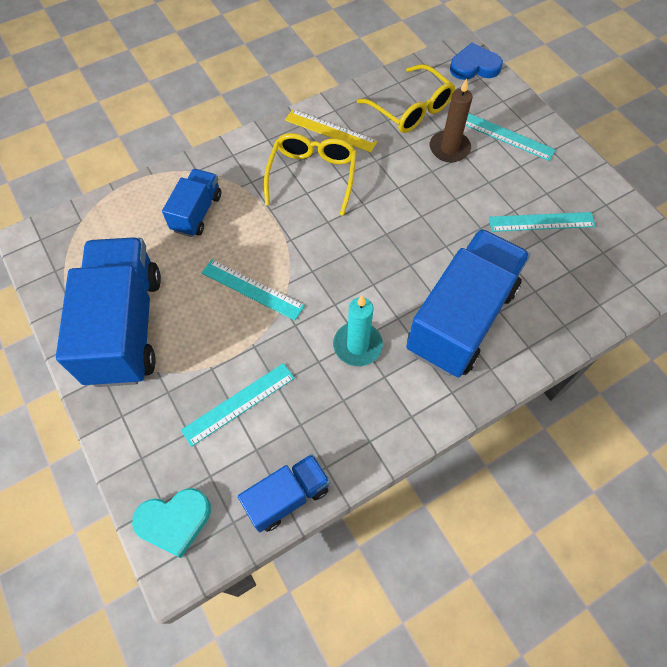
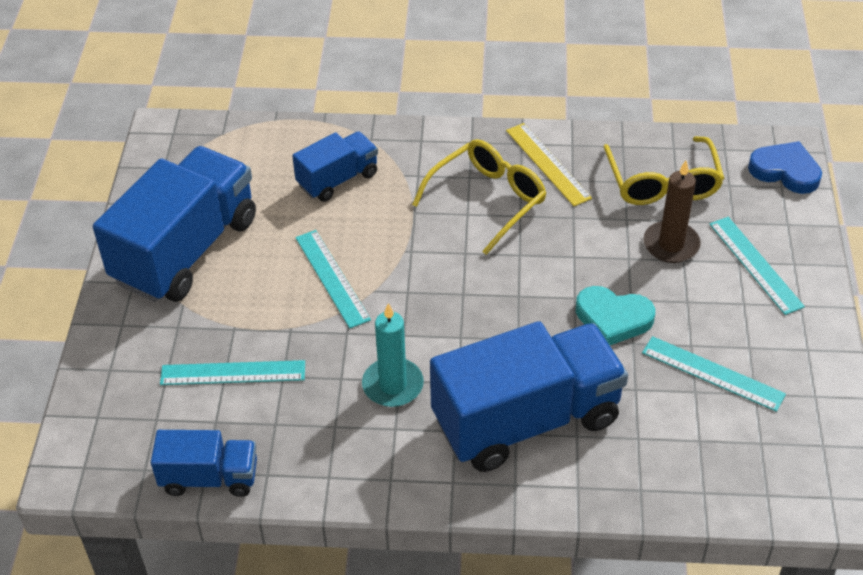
camera: 35 degrees right, 15 degrees down
(174, 521) = (95, 438): turquoise heart -> turquoise heart (613, 318)

